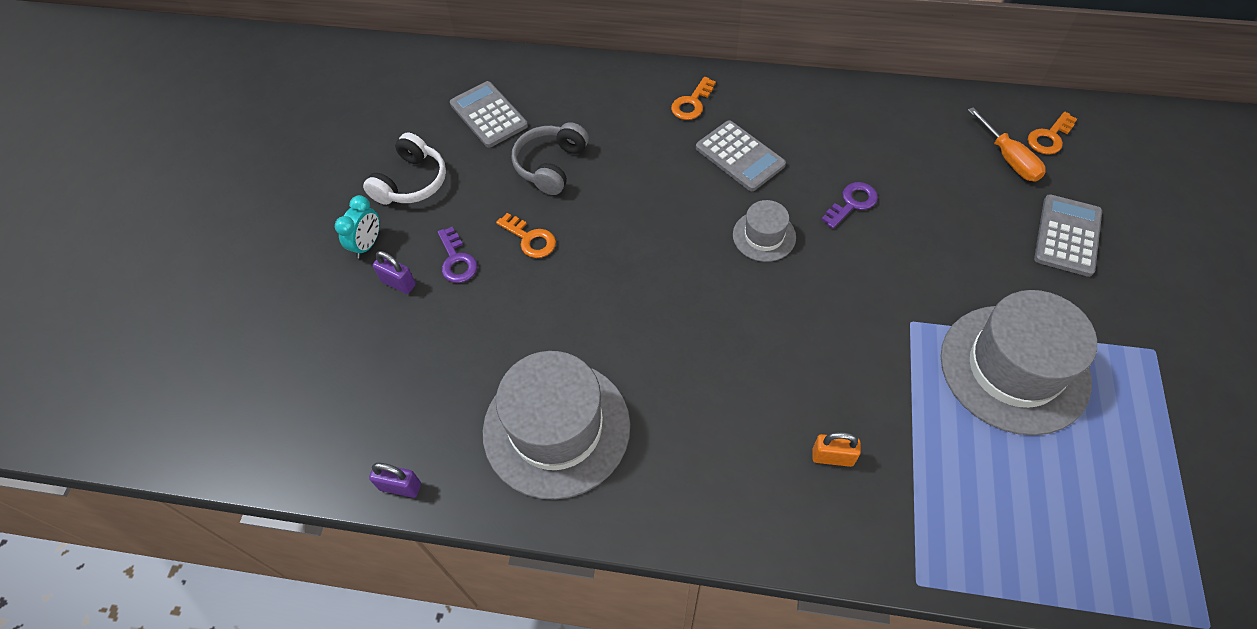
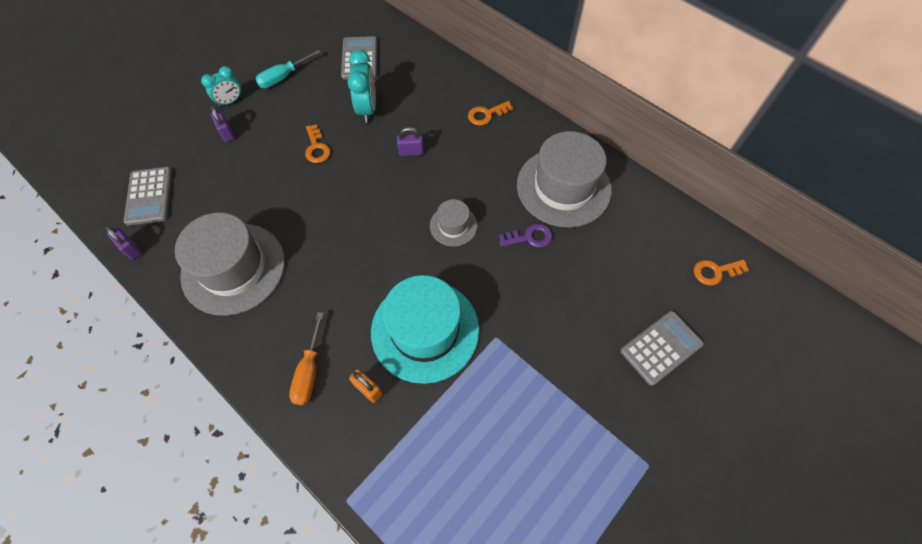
camera: 30 degrees right, 5 degrees up
(411, 182) = (283, 77): white headphones -> turquoise screwdriver
(456, 260) = (267, 137): purple key -> none
(551, 165) = (367, 109): grey headphones -> turquoise clock
(645, 185) = (411, 152): none -> purple padlock
(739, 156) = (485, 165): grey calculator -> grey calculator (149, 196)
(834, 359) = (425, 330): none -> turquoise hat
(1008, 158) = (669, 269): orange screwdriver -> orange screwdriver (309, 371)
(1014, 368) = (535, 412): grey hat -> grey hat (563, 187)

